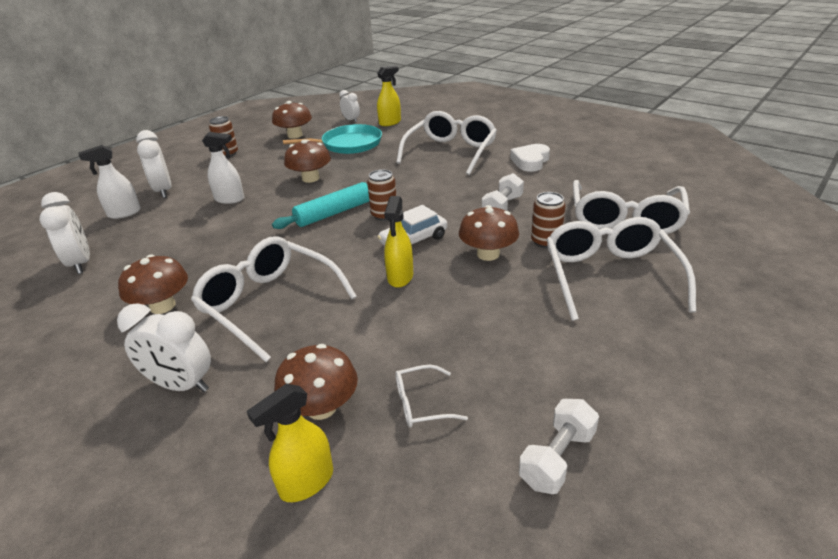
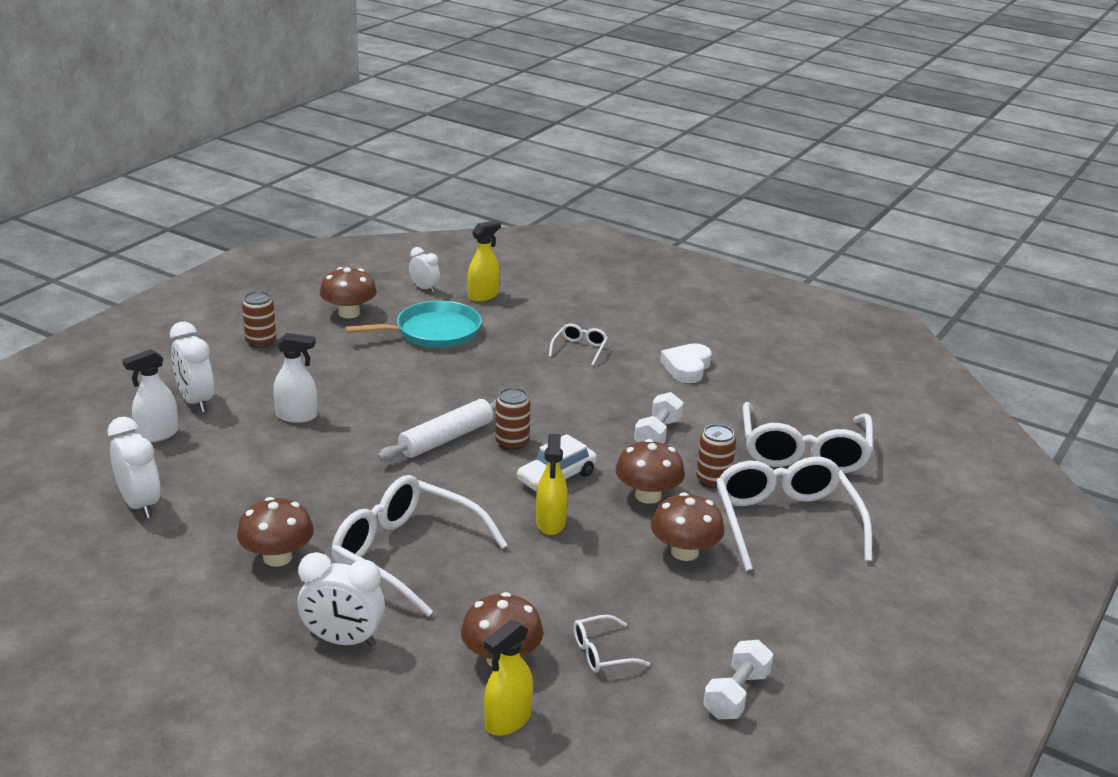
camera: 10 degrees left, 5 degrees down
(310, 178) = (397, 386): brown mushroom -> brown mushroom (684, 552)
(334, 213) = (446, 438): turquoise rolling pin -> white rolling pin
(451, 152) = (579, 349): white glasses -> white glasses, size x0.45

